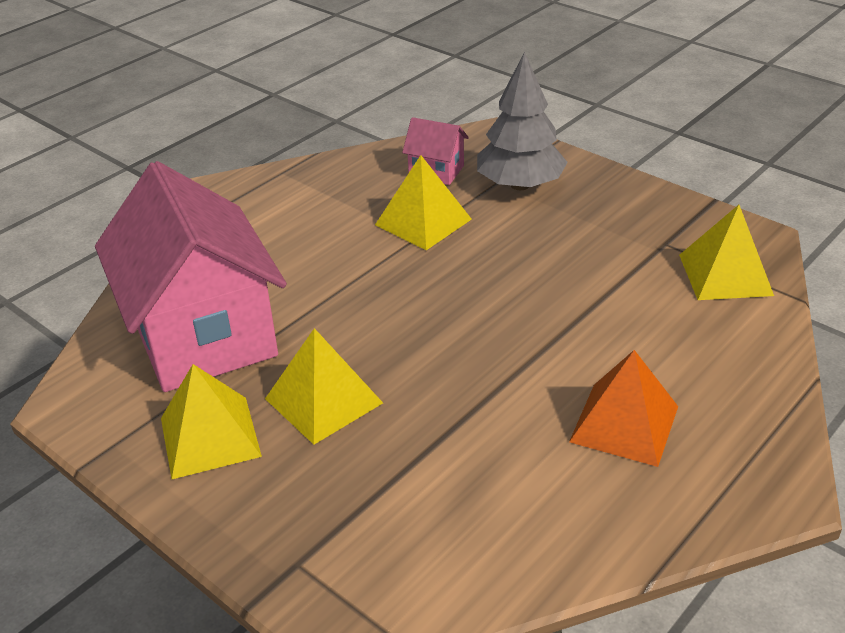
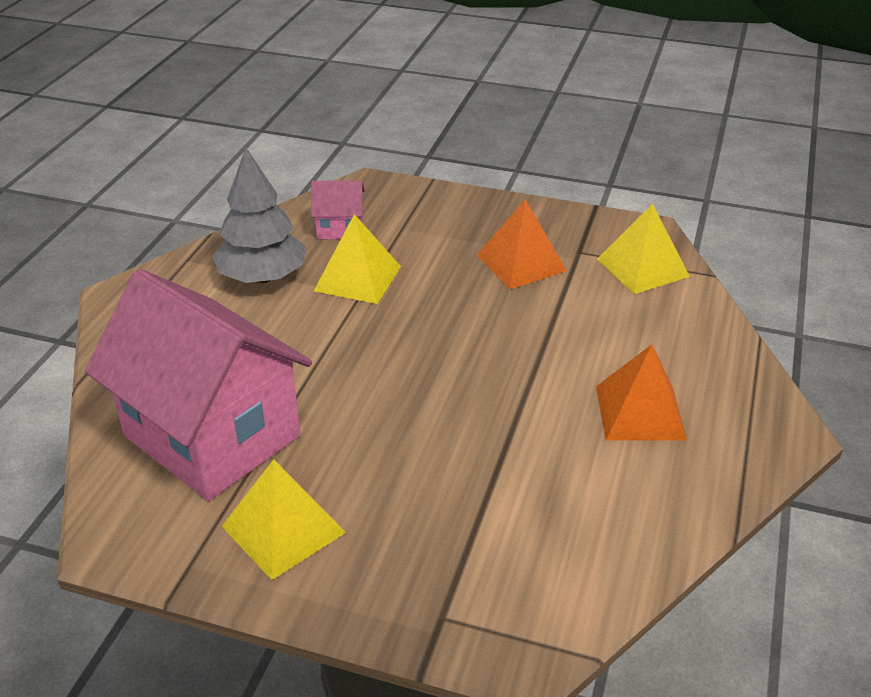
camera: 25 degrees left, 0 degrees up
(323, 400) = (371, 465): yellow pyramid -> none
(520, 185) = (424, 226): grey tree -> grey tree (262, 277)
(595, 241) = (521, 263): none -> orange pyramid

